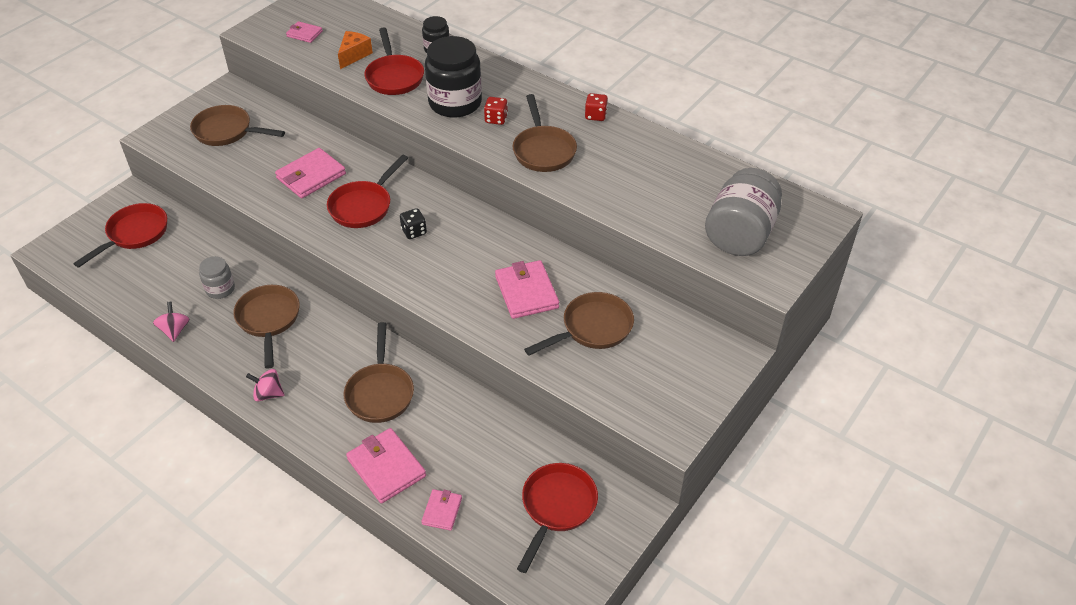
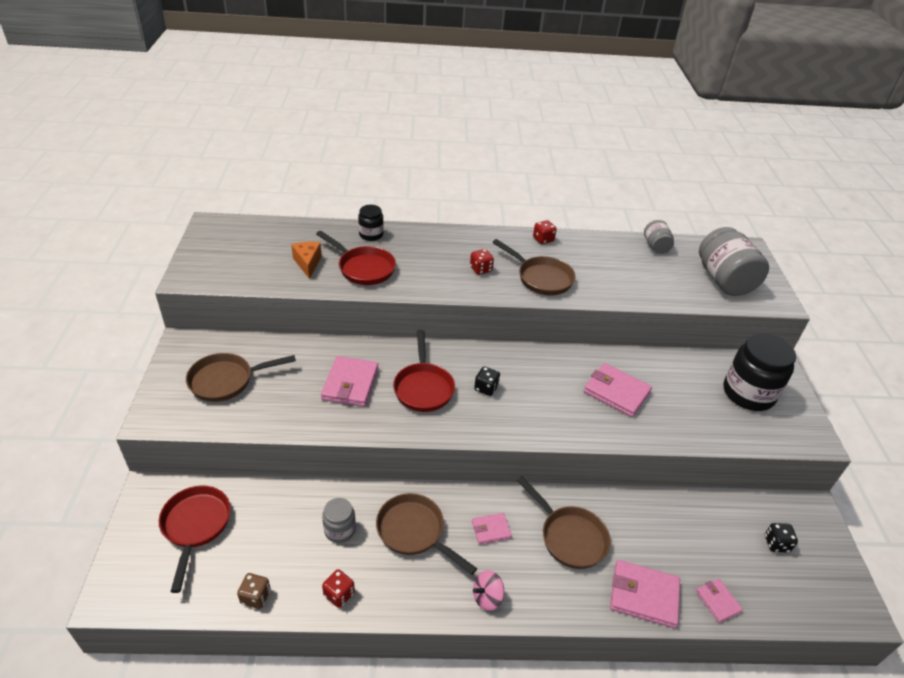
camera: 40 degrees left, 5 degrees down
(124, 300) = (255, 597): none -> brown dice
(175, 330) = (339, 594): pink spinning top -> red dice
(304, 34) = (241, 262): pink wallet -> pink wallet (491, 530)
(455, 103) = (436, 269): black jar -> black jar (748, 393)
(556, 507) = (776, 543): red pan -> black dice
(592, 328) = (686, 395): brown pan -> none
(711, 170) = (656, 246): none -> grey jar

